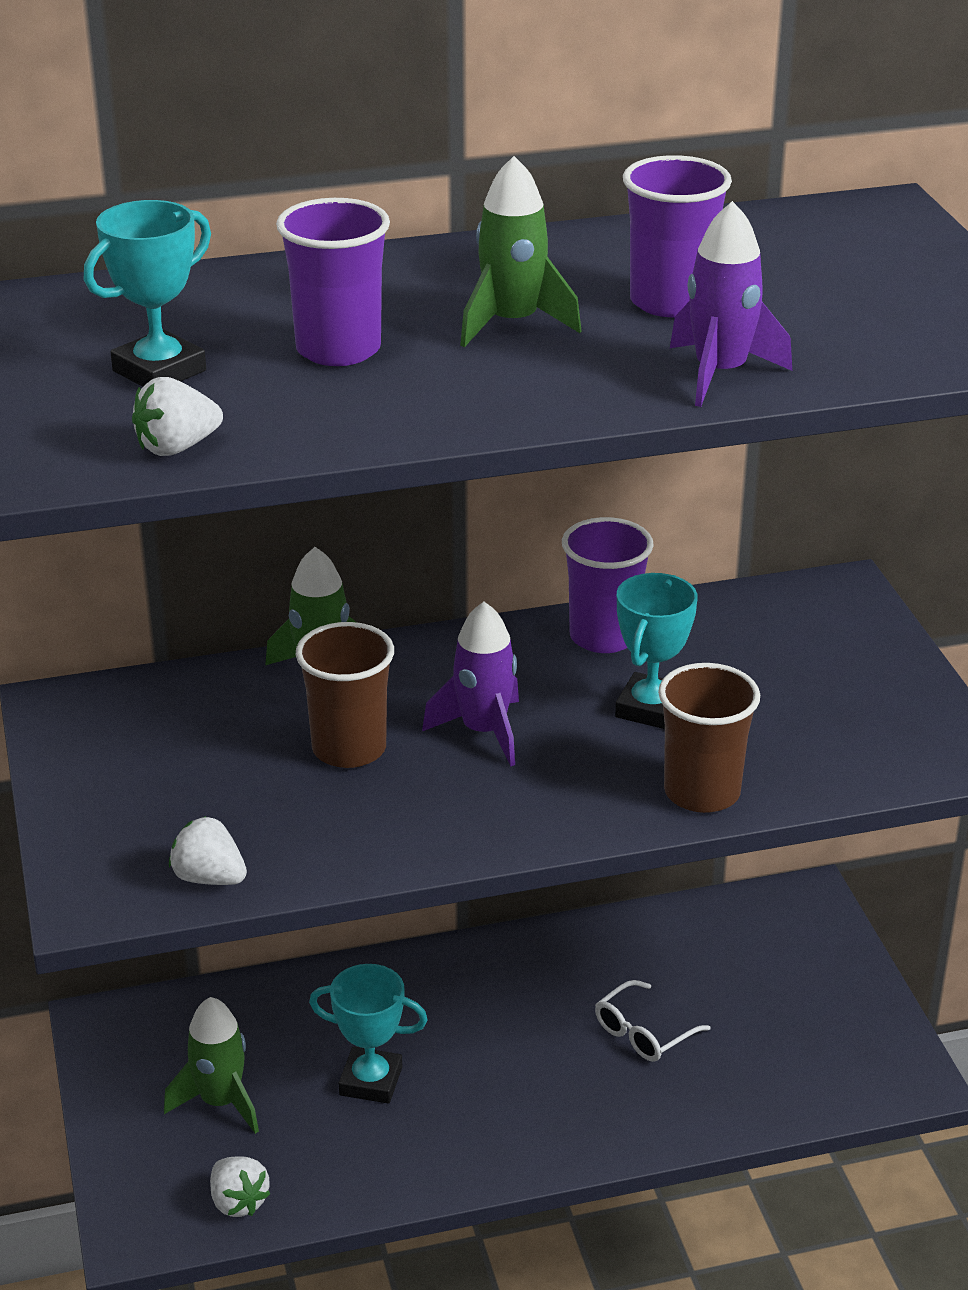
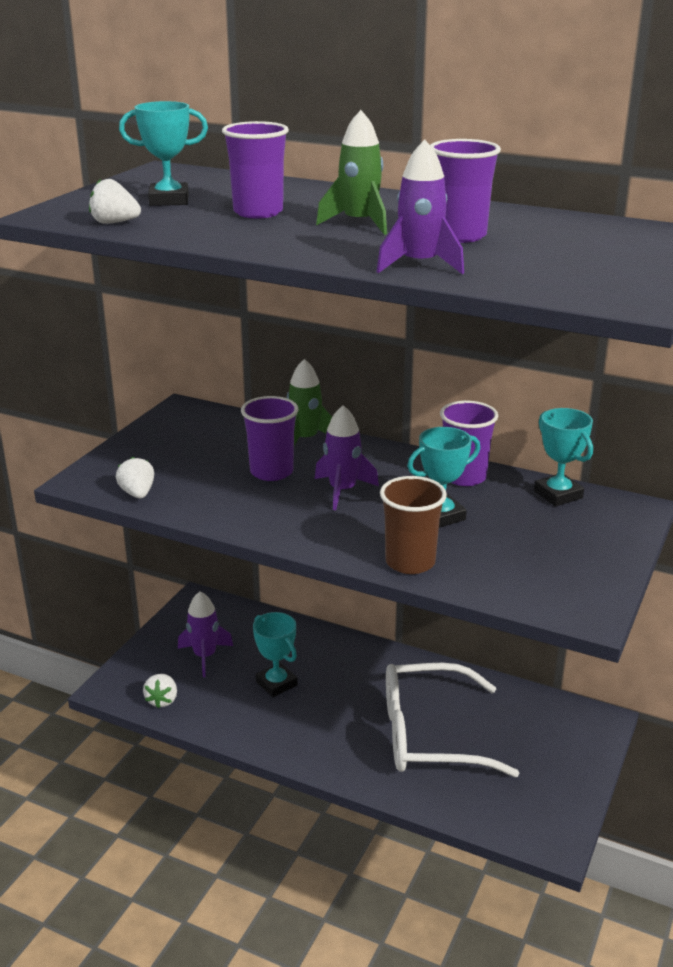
camera: 40 degrees right, 5 degrees down
(220, 1101) = (205, 656): green rocket -> purple rocket
(349, 749) = (271, 472): brown cup -> purple cup
(644, 1032) = (431, 735): white glasses -> white glasses, size x2.32
(740, 610) = (558, 494): none -> turquoise trophy

